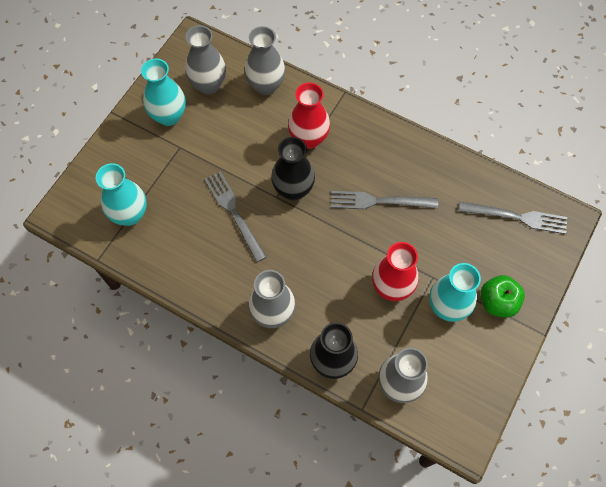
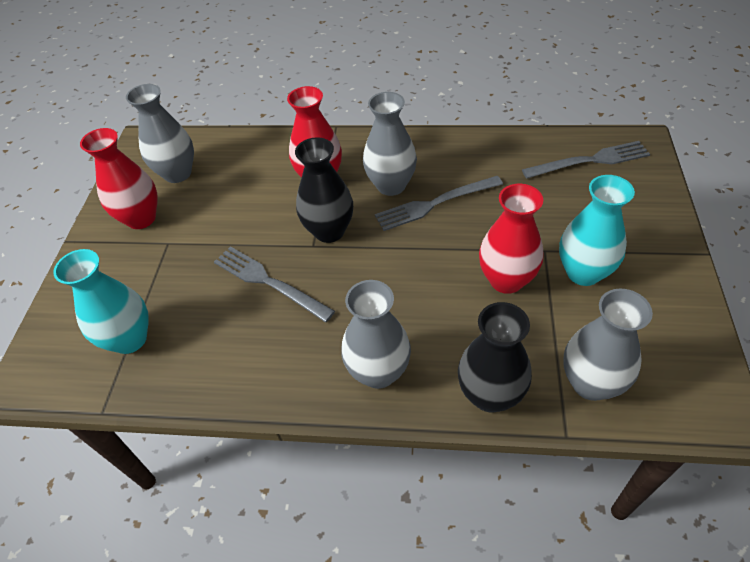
camera: 20 degrees left, 15 degrees down
(169, 116) = (141, 218): turquoise vase -> red vase
(266, 86) = (245, 151): grey vase -> grey vase (391, 185)
(497, 302) = (633, 244): green apple -> none

